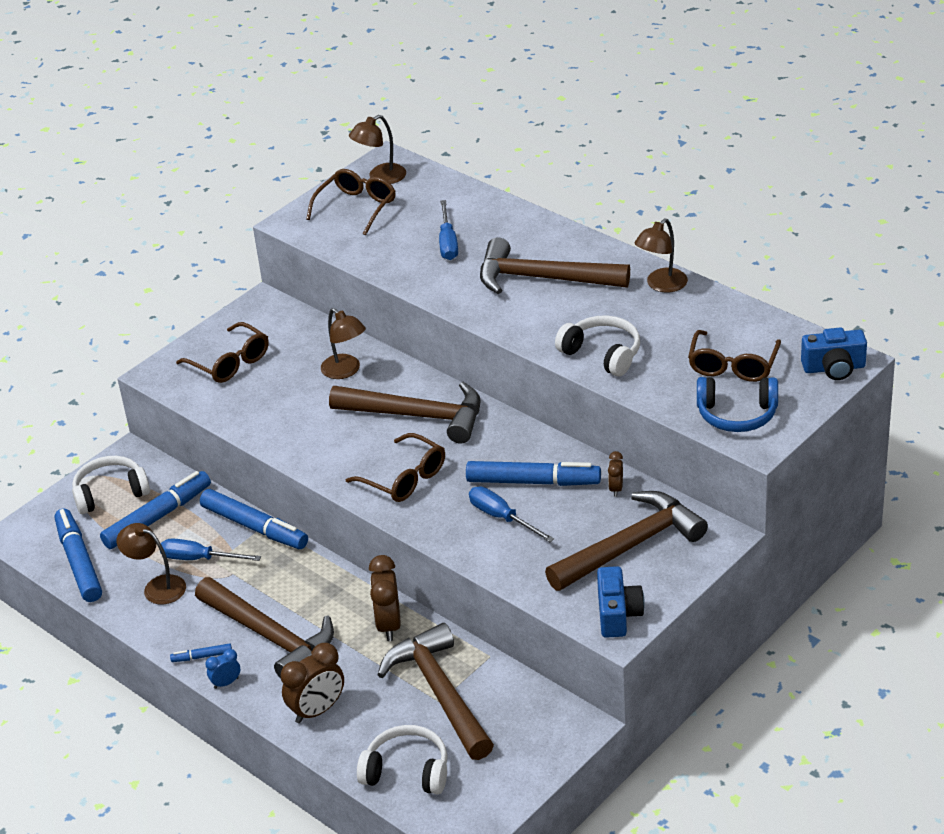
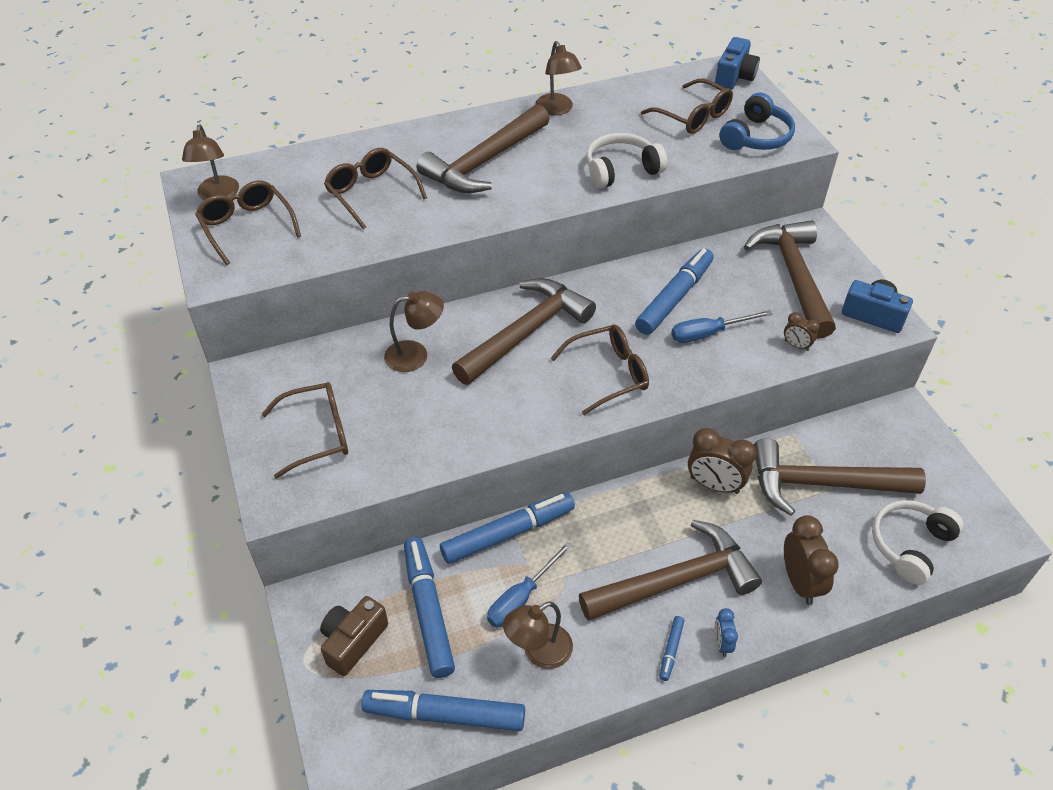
camera: 65 degrees left, 10 degrees up
(110, 493) = (353, 641): white headphones -> brown camera
(448, 242) = (371, 193): blue screwdriver -> brown glasses
(616, 489) = (718, 257): brown clock -> brown clock (796, 345)

